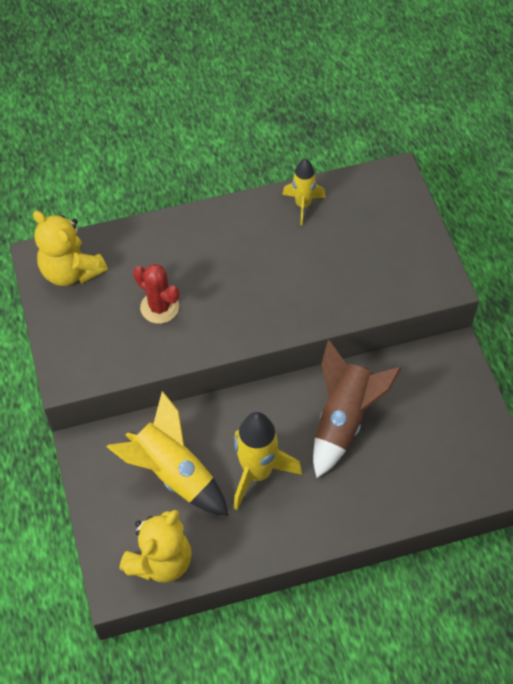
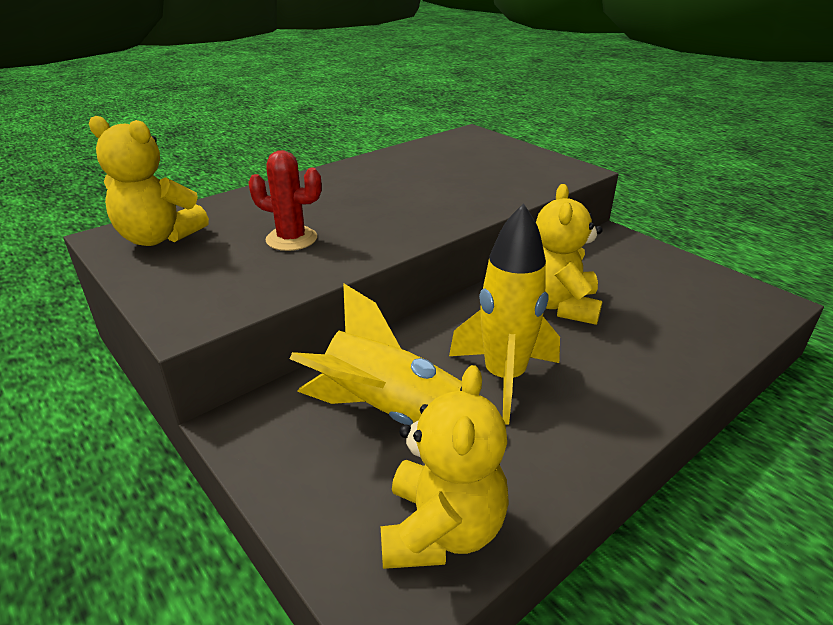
camera: 25 degrees left, 25 degrees down
(303, 205) = (402, 157): yellow rocket -> none
(343, 420) = (560, 305): brown rocket -> yellow teddy bear

